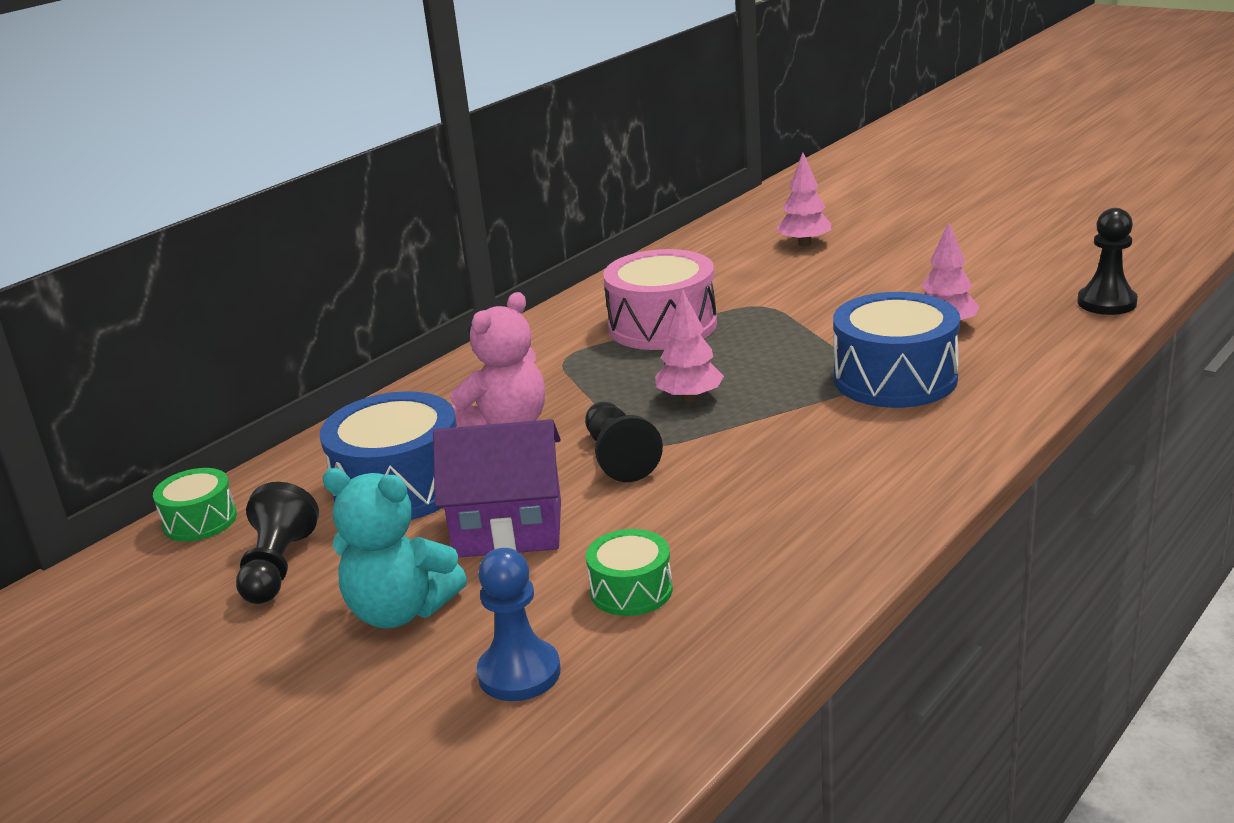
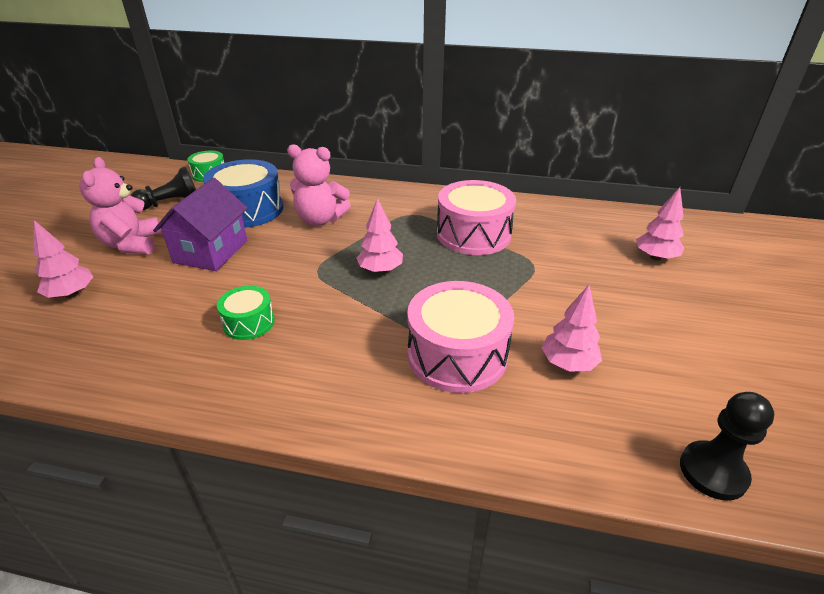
camera: 60 degrees right, 10 degrees up
(400, 611) = (132, 244): turquoise teddy bear -> pink teddy bear
(508, 529) = (211, 251): purple house -> purple house turned 45 degrees clockwise
(519, 673) = (71, 294): blue pawn -> pink tree
(619, 458) = (296, 265): black pawn -> none
(631, 590) = (148, 308): green drum -> green drum (249, 322)
(895, 378) = (457, 355): blue drum -> pink drum

